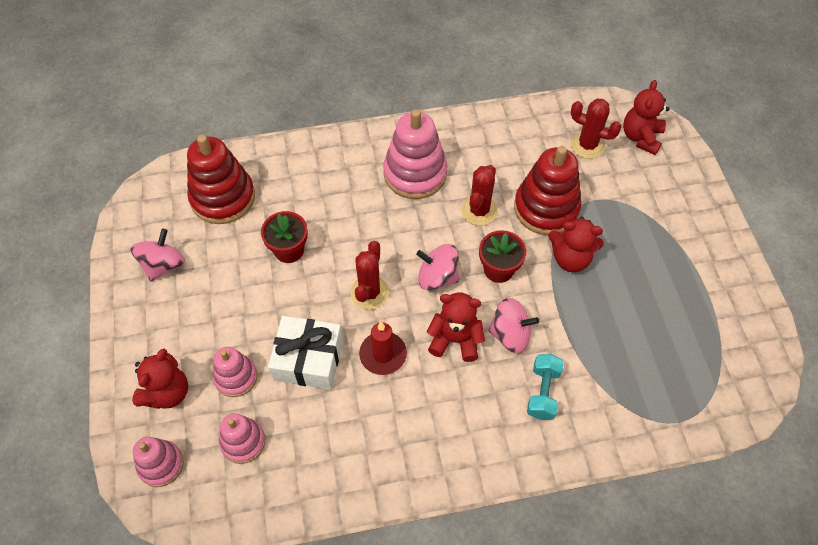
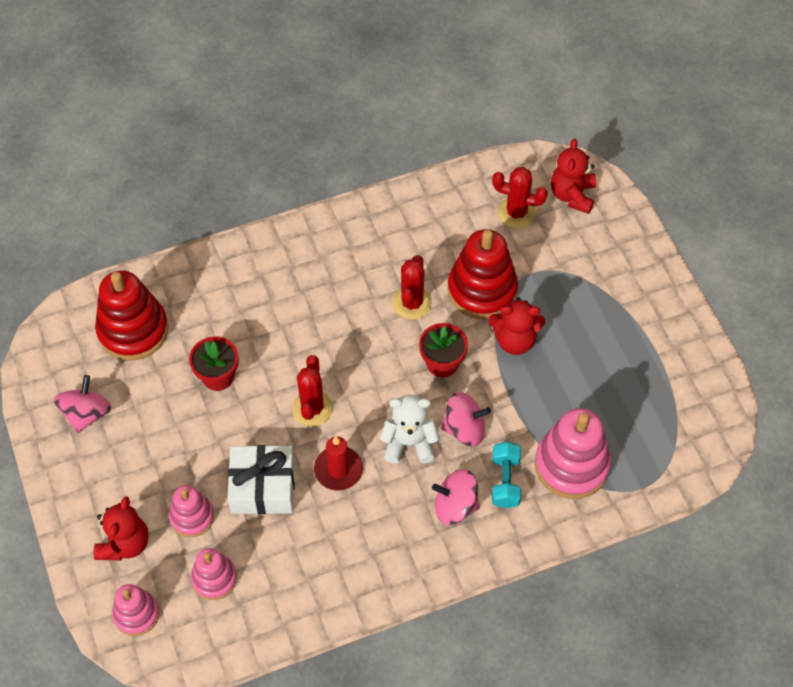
camera: 10 degrees left, 0 degrees up
(415, 174) = (336, 272): pink stacking toy -> pink stacking toy (571, 465)
(437, 277) = (380, 381): pink spinning top -> pink spinning top (455, 506)
(455, 339) = (409, 443): red teddy bear -> white teddy bear

